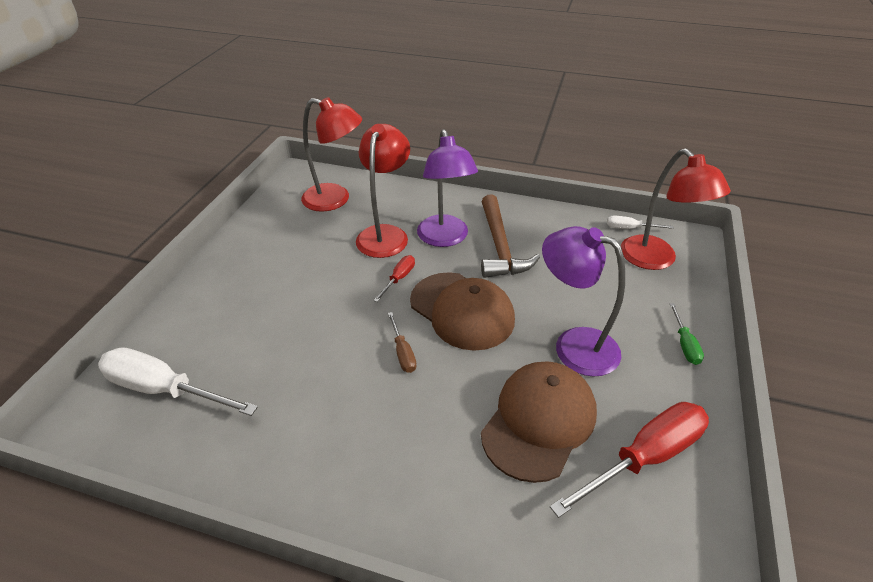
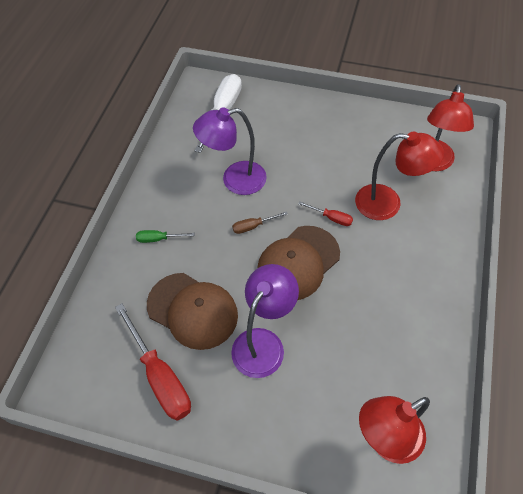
camera: 90 degrees right, 15 degrees up
(445, 238) = (389, 248): purple lamp -> purple lamp (235, 180)
(500, 246) = (385, 293): brown hammer -> none
(630, 228) = (437, 424): white screwdriver -> none
(684, 344) = (268, 437): green screwdriver -> green screwdriver (159, 239)

